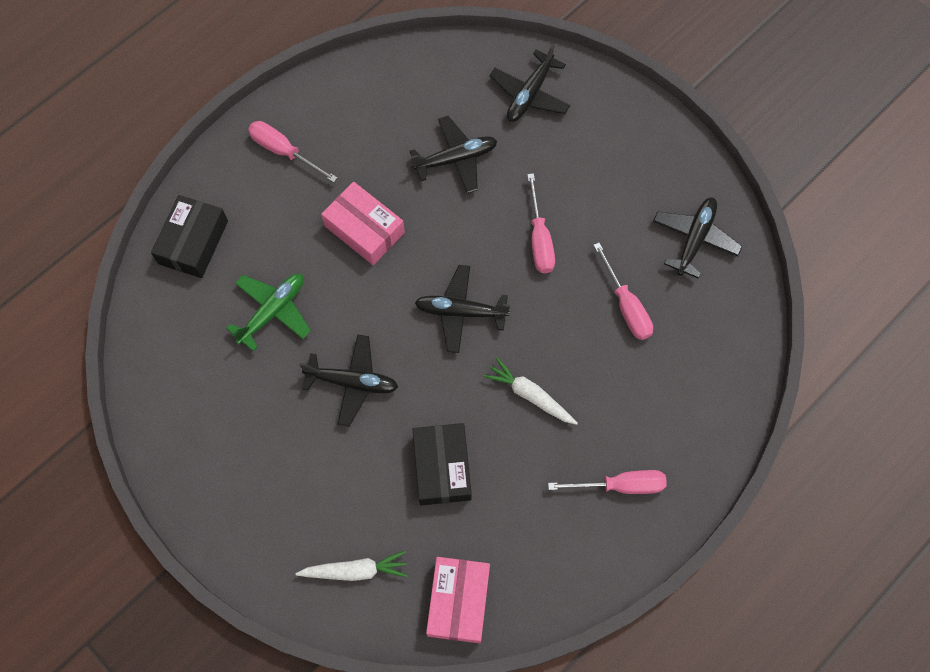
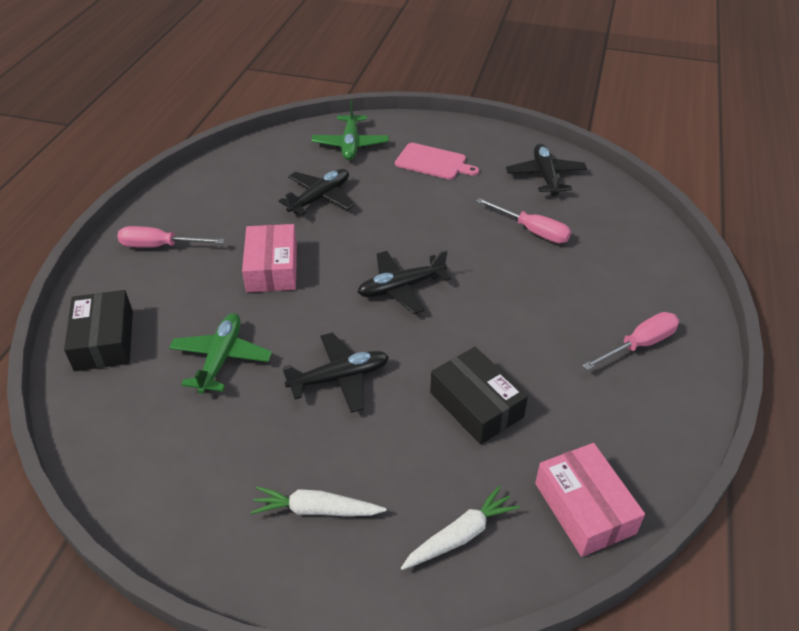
camera: 30 degrees left, 25 degrees down
(364, 229) = (272, 268): pink box -> pink box turned 75 degrees clockwise
(529, 94) = (350, 144): black plane -> green plane
(530, 395) = (508, 317): white carrot -> white carrot (316, 510)
(539, 239) = (428, 218): pink screwdriver -> none
(595, 162) = (433, 162): none -> pink cutting board

